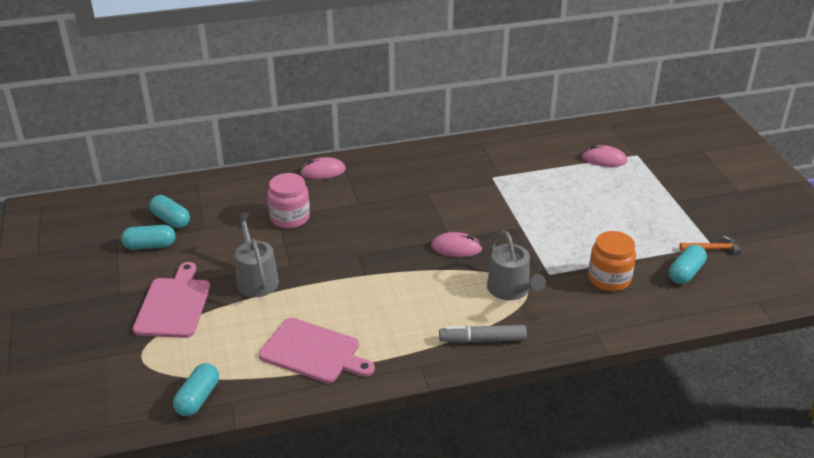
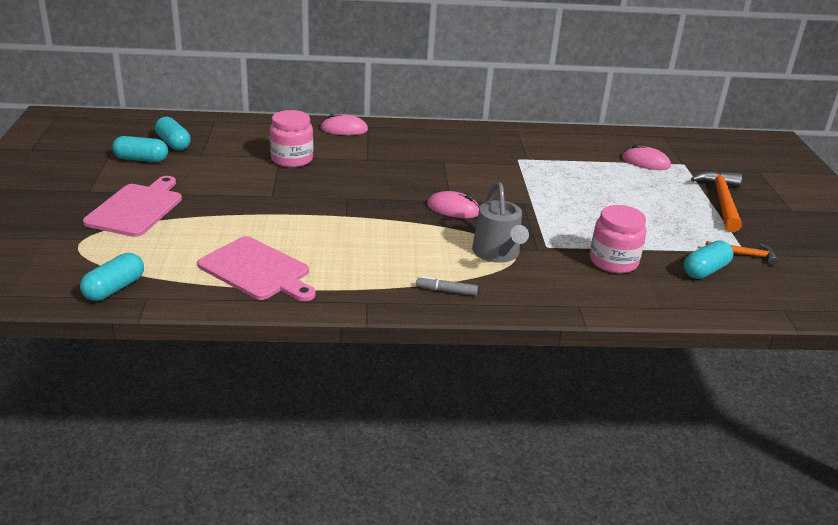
camera: 10 degrees right, 5 degrees down
(256, 279) = (231, 201): grey watering can -> none
(482, 340) = (446, 291): grey marker -> grey marker, size x0.62
(609, 279) = (613, 261): orange jar -> pink jar
(680, 193) = (721, 201): none -> orange hammer

